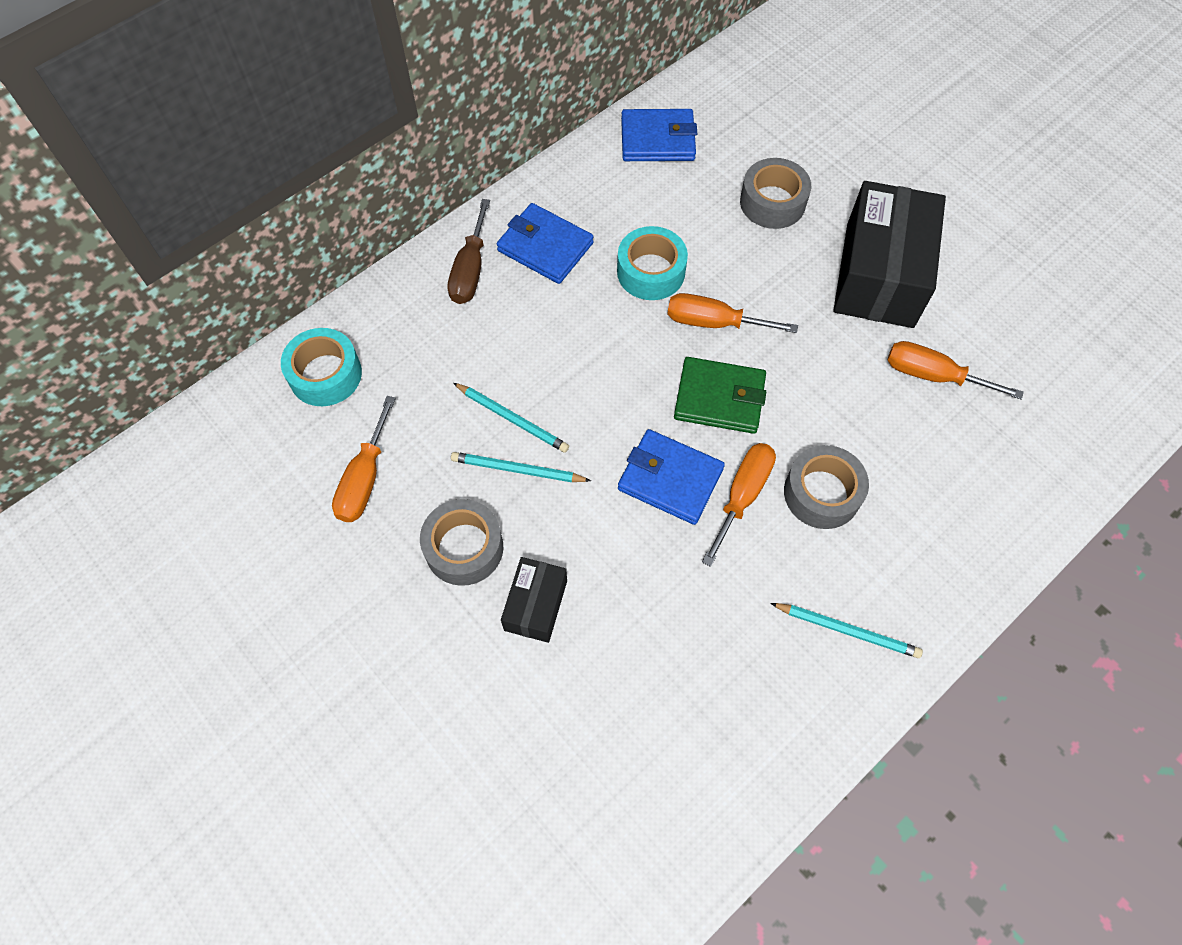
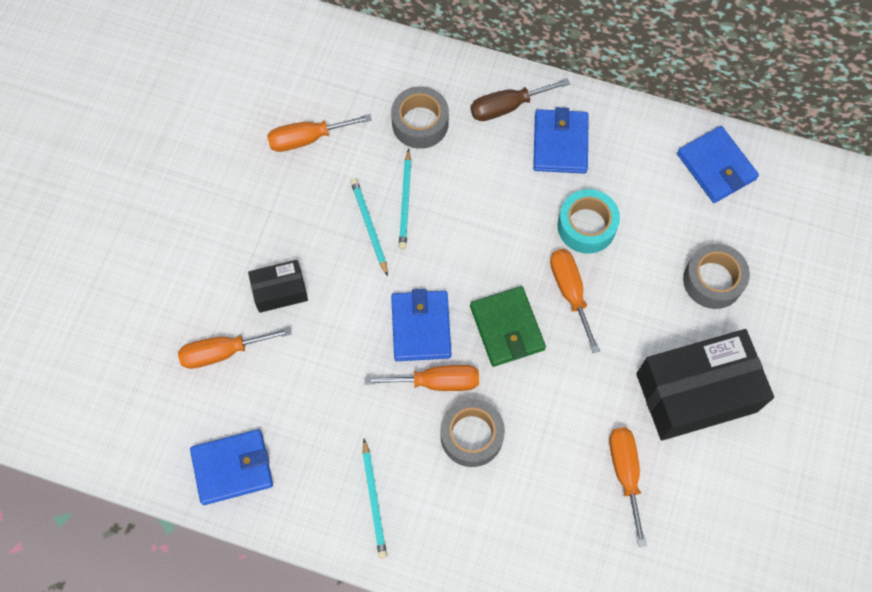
camera: 60 degrees right, 5 degrees up
(325, 374) = (367, 69): turquoise tape -> none
(464, 548) = (294, 225): grey tape -> grey tape (420, 123)
(574, 711) = (223, 352): none -> orange screwdriver
(728, 773) = (232, 468): none -> blue wallet

